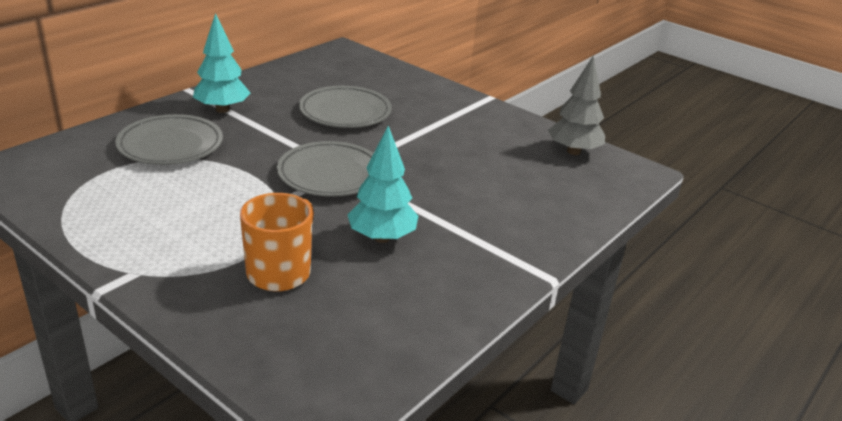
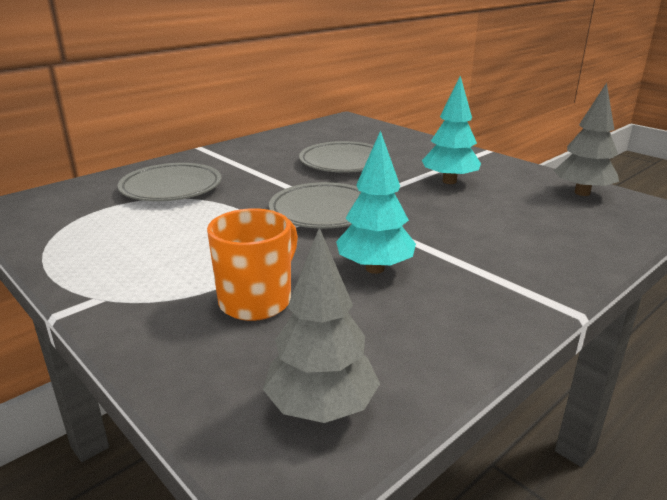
camera: 10 degrees right, 5 degrees down
(222, 109) = (227, 161): turquoise tree -> turquoise tree (449, 181)
(345, 364) = (321, 408): none -> grey tree

